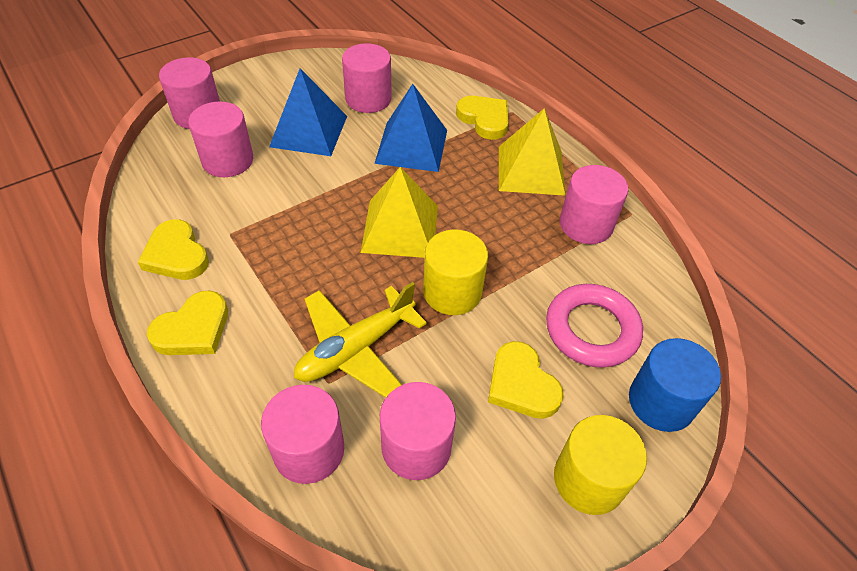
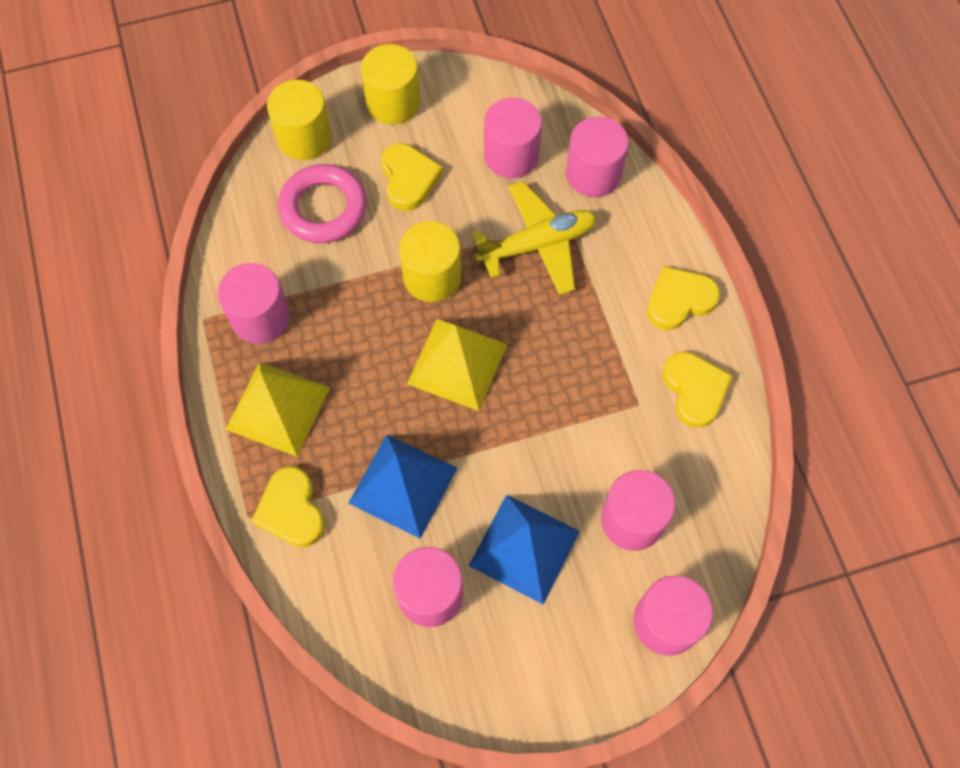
camera: 160 degrees left, 15 degrees up
(661, 402) = (304, 138): blue cylinder -> yellow cylinder

